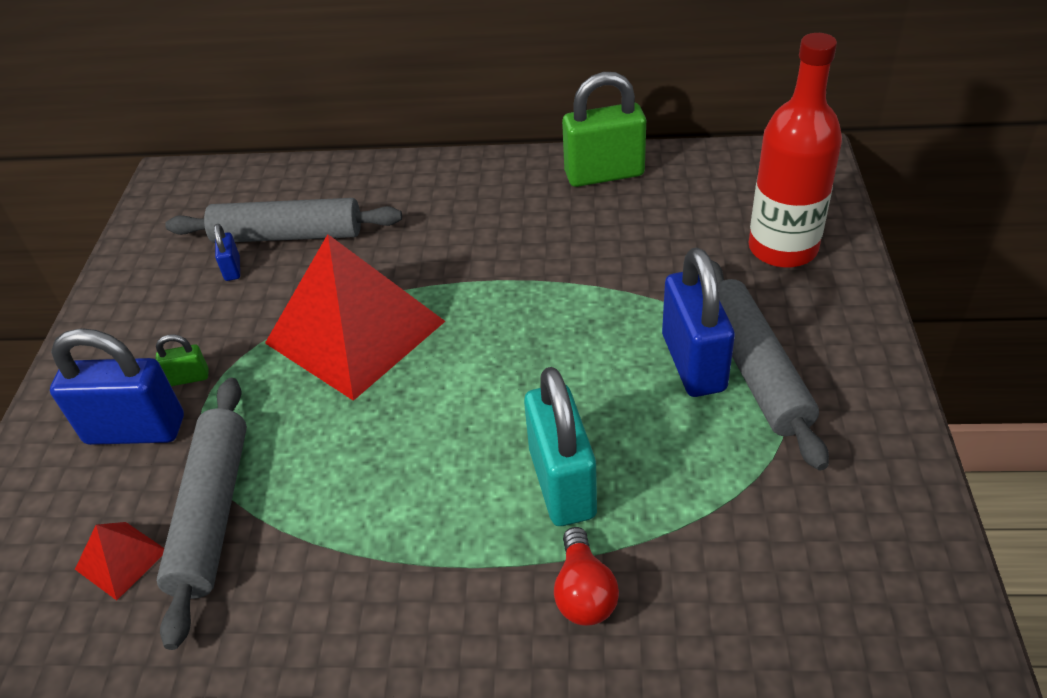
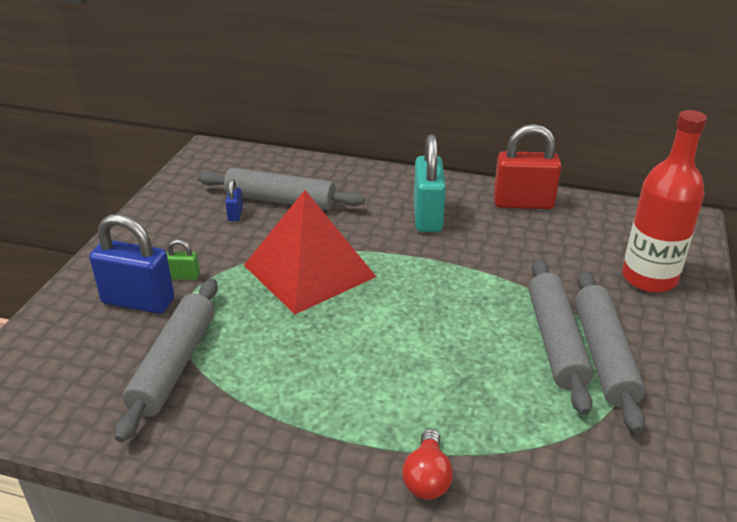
camera: 10 degrees right, 10 degrees down
(121, 560) = (103, 380): red pyramid -> none
(562, 483) = (432, 401): turquoise padlock -> turquoise padlock (427, 217)
(604, 174) = (523, 203): green padlock -> red padlock
(693, 362) = (556, 341): blue padlock -> grey rolling pin

